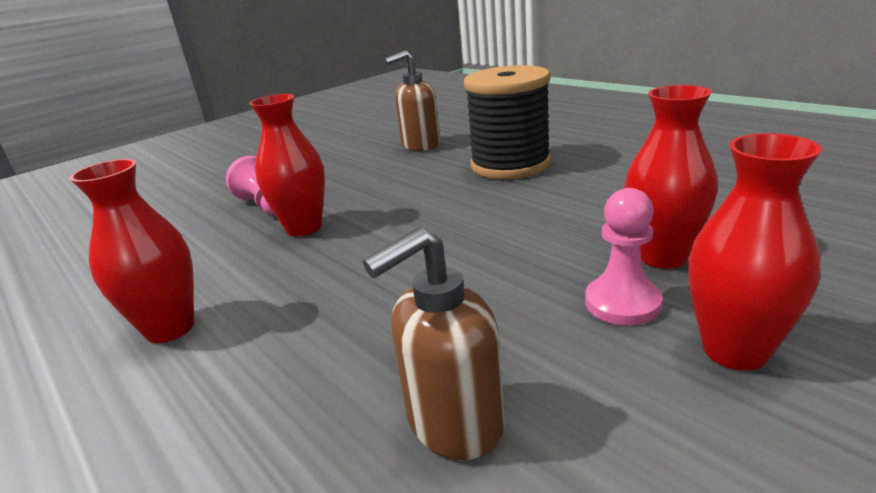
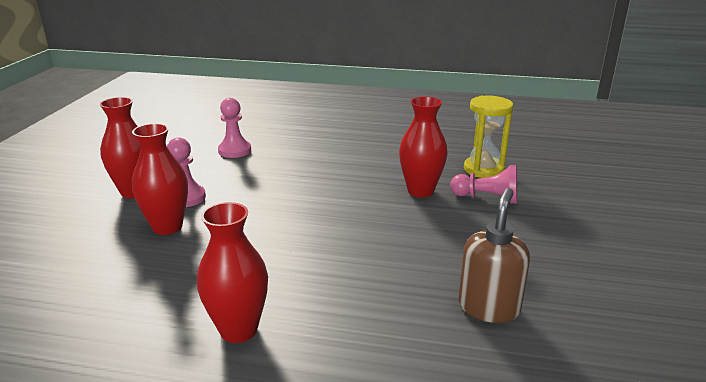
camera: 140 degrees right, 0 degrees up
(170, 328) = (387, 142): red vase -> red vase (238, 330)
(191, 236) = (483, 169): none -> yellow hourglass
(454, 424) = (234, 150): brown soap dispenser -> pink pawn
(510, 165) = (339, 295): black spool -> none

